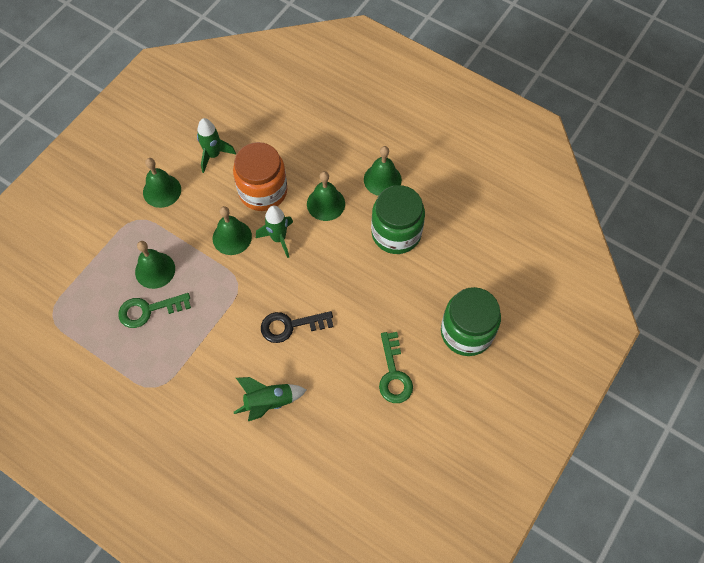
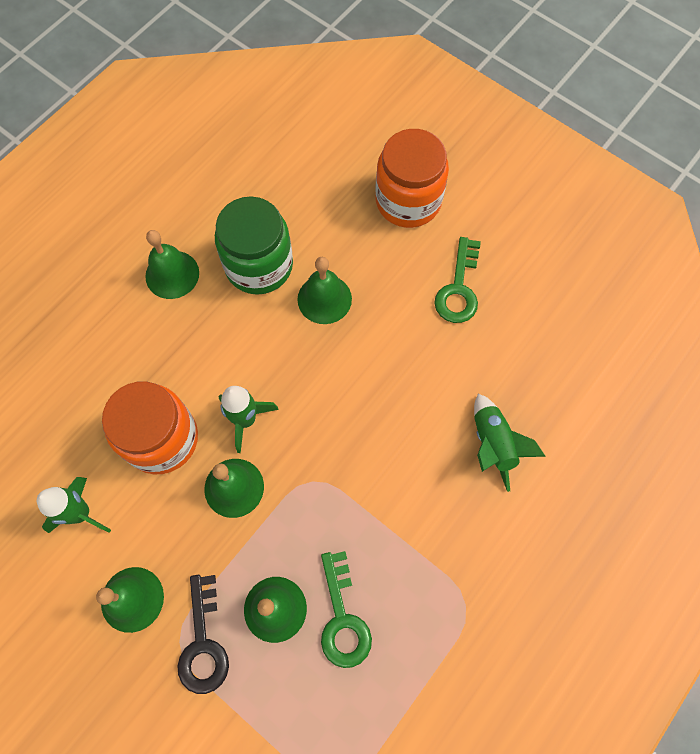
camera: 85 degrees left, 5 degrees up
(291, 326) = (384, 410): black key -> black key (203, 642)
(326, 204) = (198, 351): green bell -> green bell (324, 299)
(393, 374) = (458, 288): green key -> green key turned 105 degrees clockwise
(466, 332) = (408, 201): green jar -> orange jar

